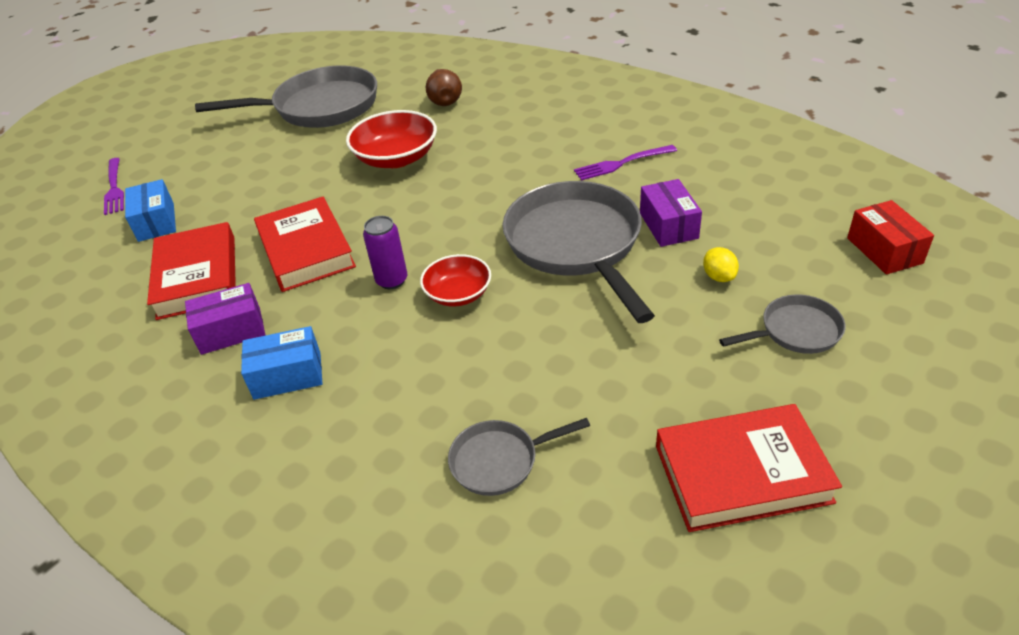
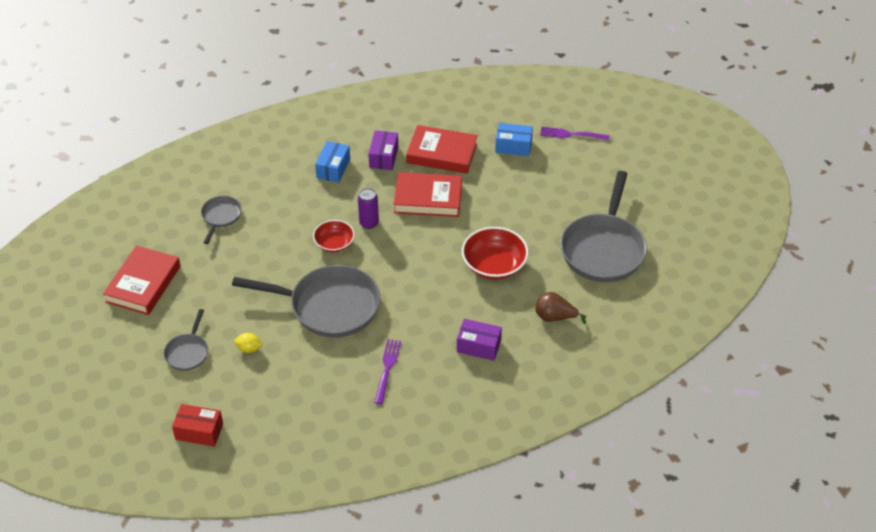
camera: 115 degrees right, 5 degrees up
(668, 225) = (307, 354): purple box -> purple box (478, 346)

